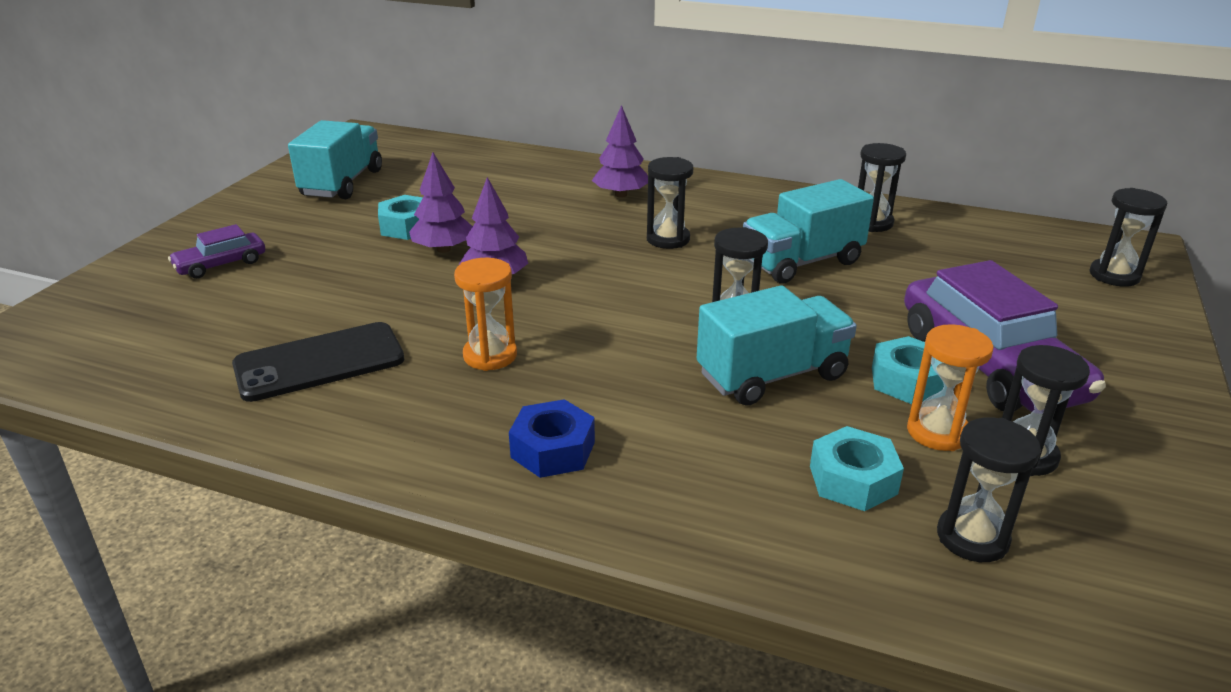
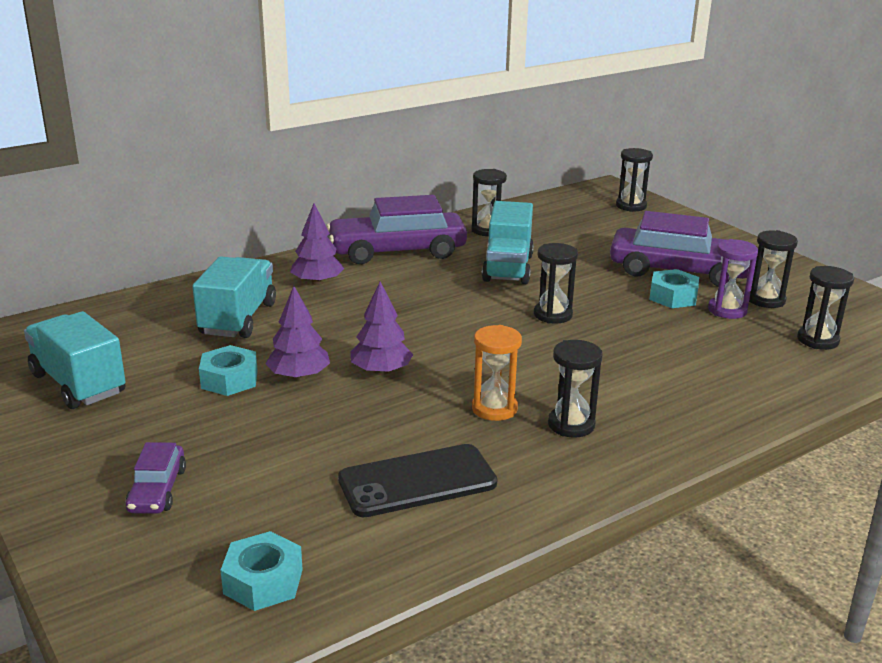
camera: 55 degrees left, 5 degrees down
(319, 362) = (417, 481): black phone -> black phone turned 60 degrees clockwise
(553, 450) = (636, 423): blue nut -> none
(668, 239) = (414, 293): black hourglass -> black hourglass (571, 425)
(741, 202) = (397, 251): none -> purple car
(772, 375) = (627, 328): turquoise truck -> turquoise truck (238, 319)
(853, 480) = (748, 348): turquoise nut -> turquoise nut (263, 581)
(937, 432) = (727, 310): orange hourglass -> purple hourglass

